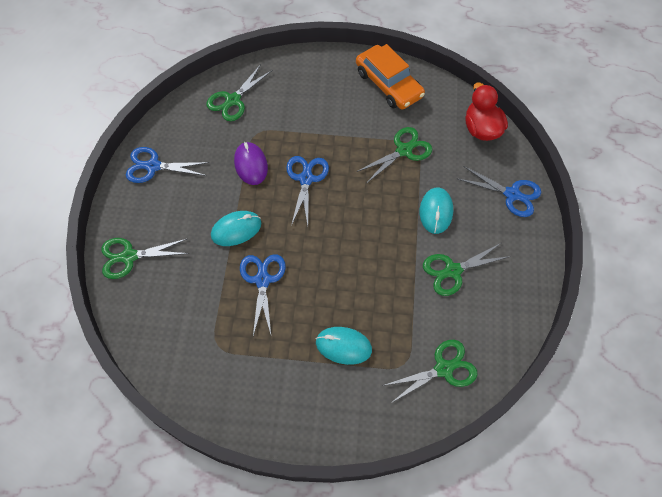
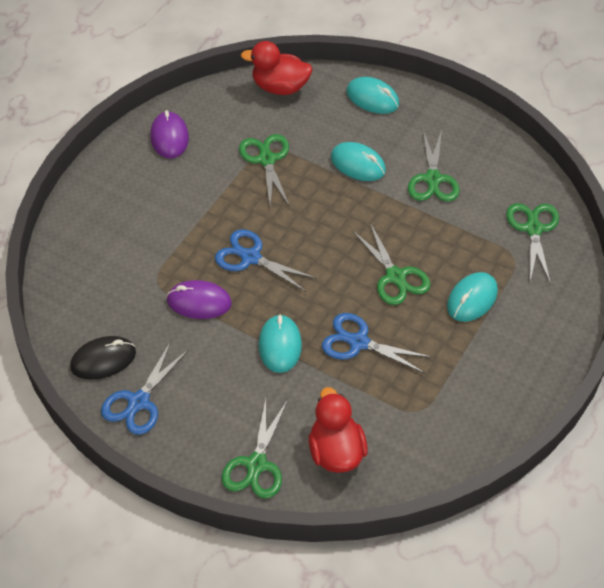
camera: 65 degrees left, 10 degrees down
(159, 303) = (336, 452): none -> red duck
(178, 132) = (103, 360): none -> black mouse
(233, 100) = (92, 288): green scissors -> green scissors (395, 277)
(388, 84) = (169, 137): orange car -> purple mouse
(512, 194) = (372, 98): blue scissors -> turquoise mouse

